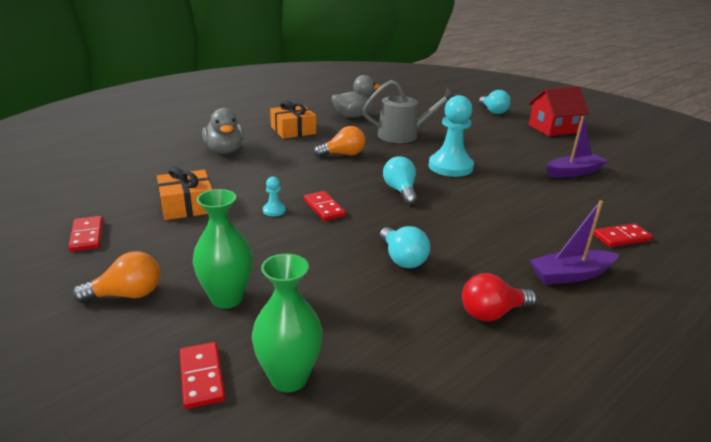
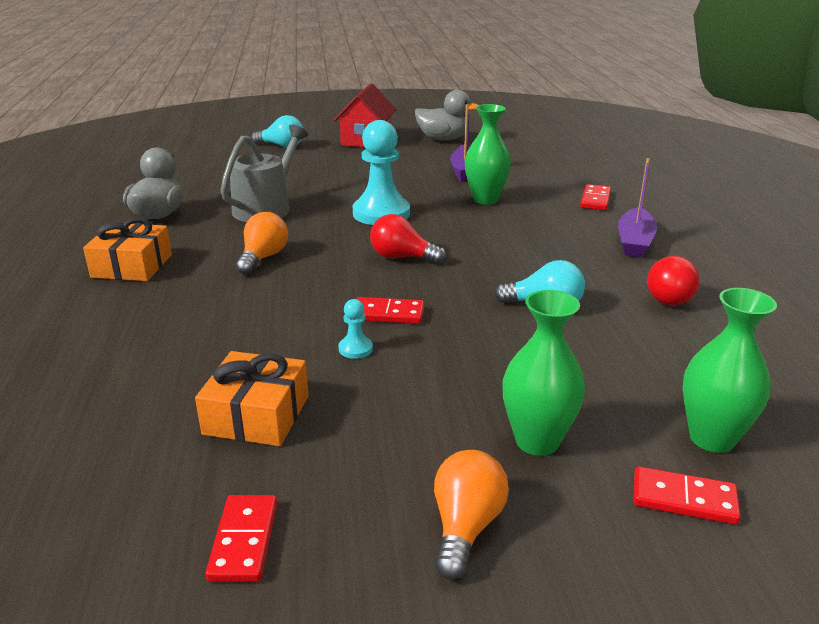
camera: 55 degrees left, 0 degrees up
(87, 236) = (243, 541): red domino -> red domino turned 75 degrees clockwise
(225, 150) = (114, 336): grey duck -> grey duck (443, 139)
(400, 191) = (402, 257): turquoise light bulb -> red light bulb
(535, 193) = (485, 199): none -> green vase

